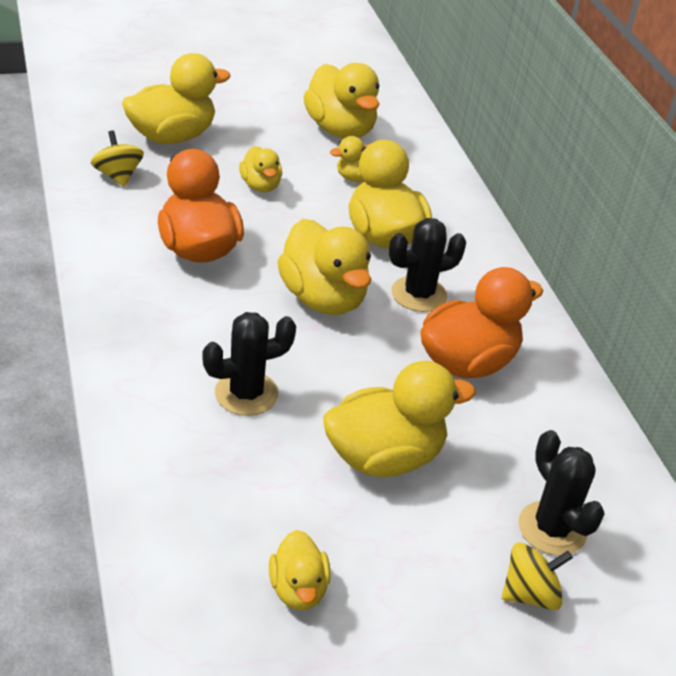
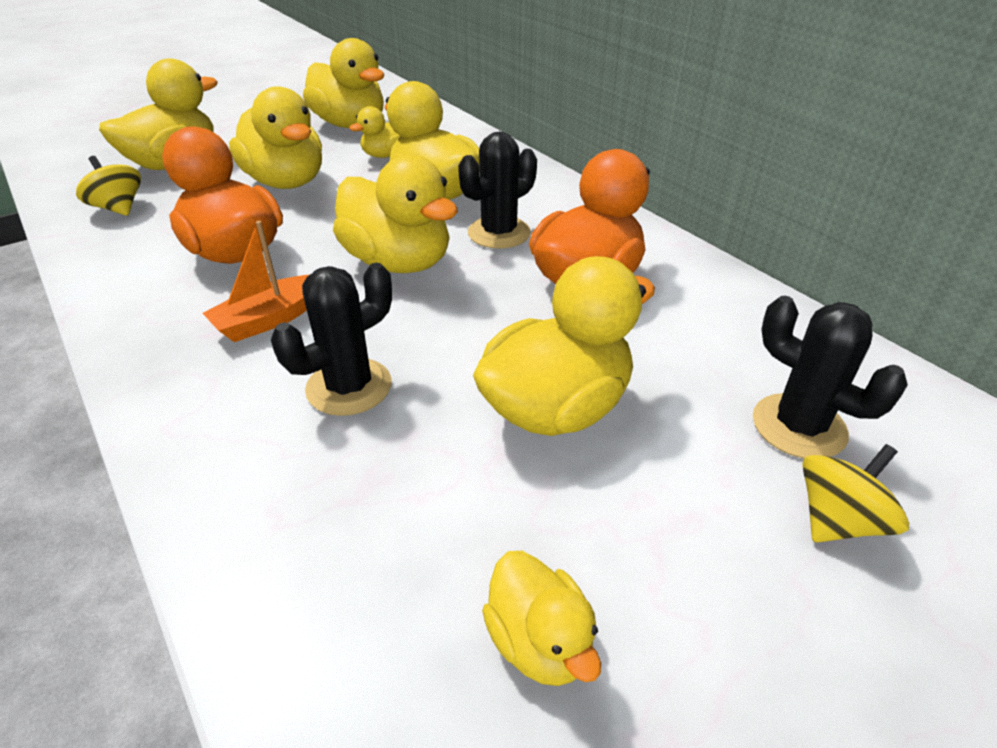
camera: 15 degrees left, 0 degrees up
(208, 320) = (270, 319): none -> orange boat
(260, 186) = (286, 182): yellow duck -> yellow duck, size x1.81

